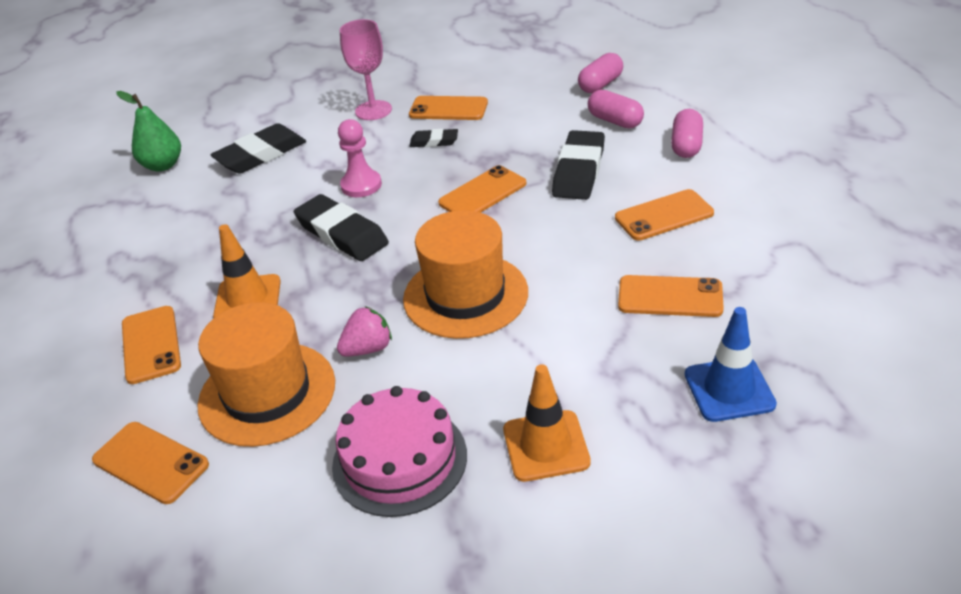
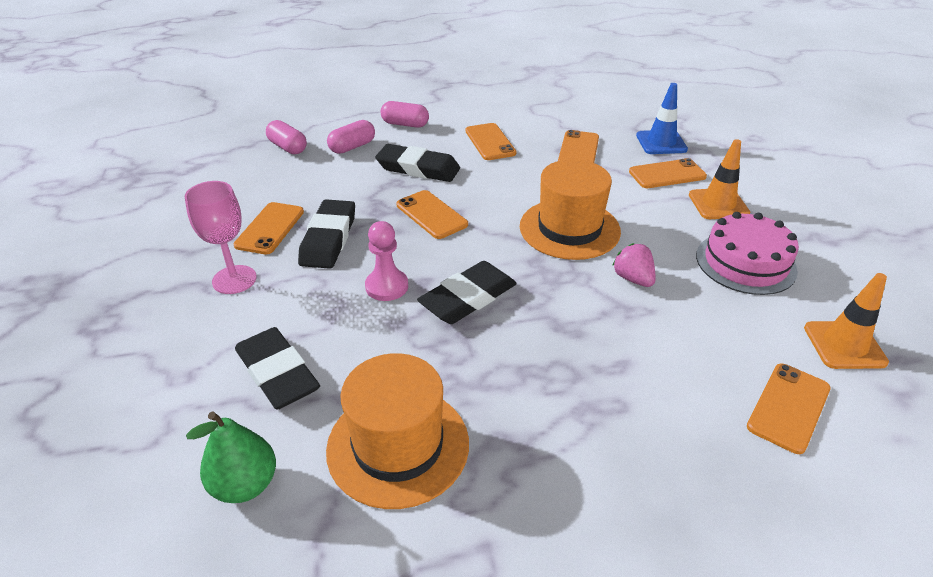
camera: 90 degrees left, 0 degrees up
(151, 344) = (632, 433): orange phone -> orange phone (667, 174)
(248, 299) = (562, 360): orange traffic cone -> orange traffic cone (844, 345)
(267, 393) = (691, 336): orange hat -> orange hat (398, 445)
(434, 141) = (328, 239): black eraser -> black eraser, size x1.87

